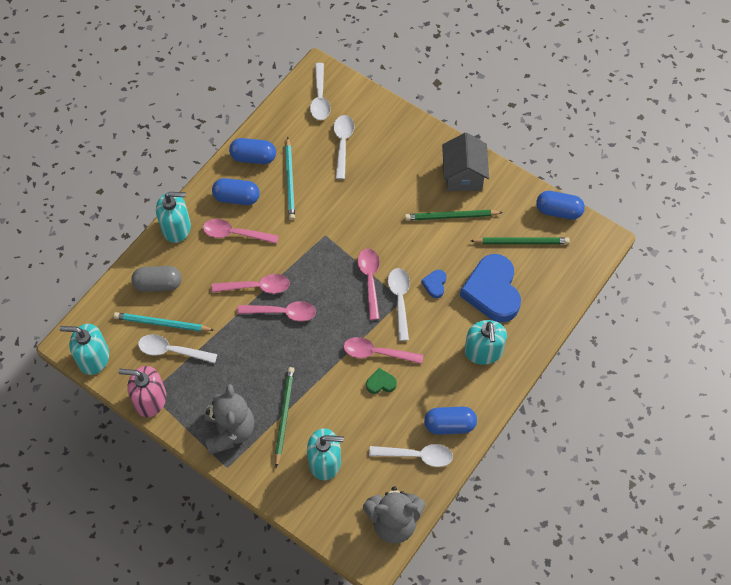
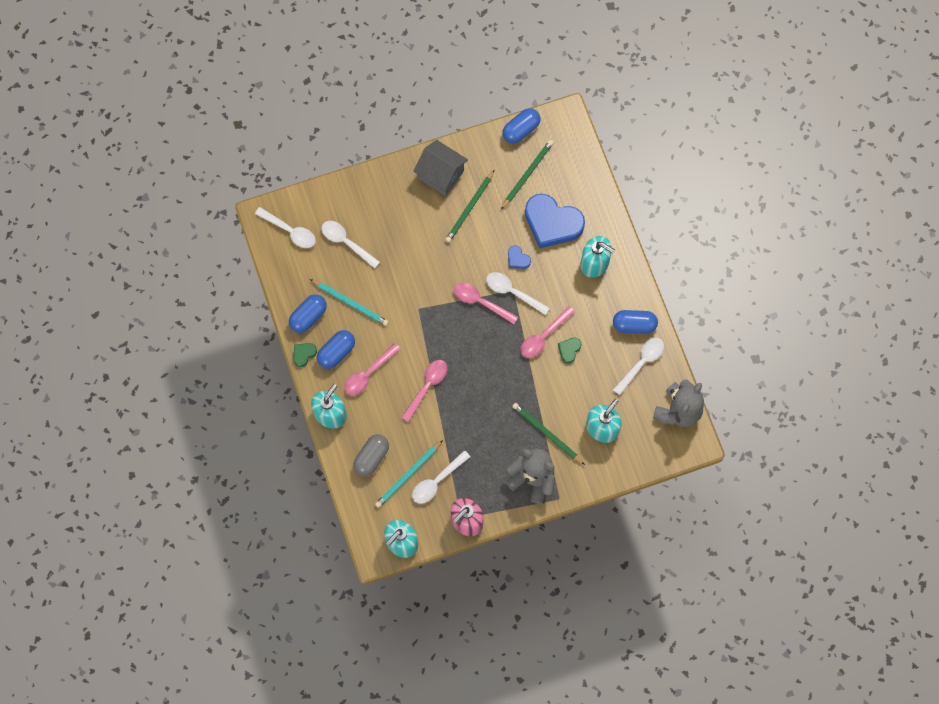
camera: 55 degrees left, 10 degrees up
(217, 174) = (304, 354): none -> green heart
(282, 313) = (462, 382): pink spoon -> none
(449, 425) = (634, 325): blue capsule -> blue capsule turned 60 degrees clockwise

